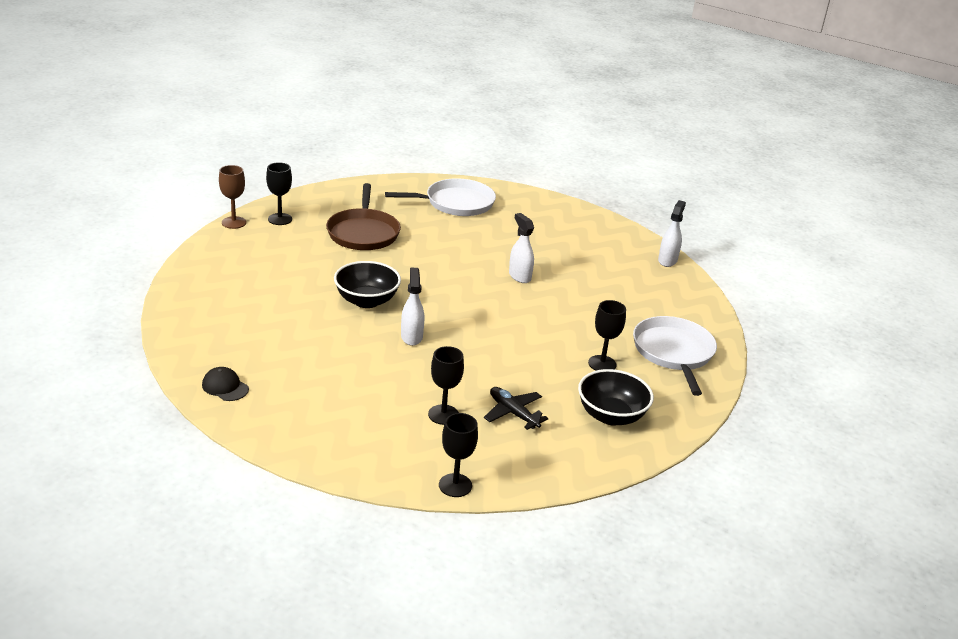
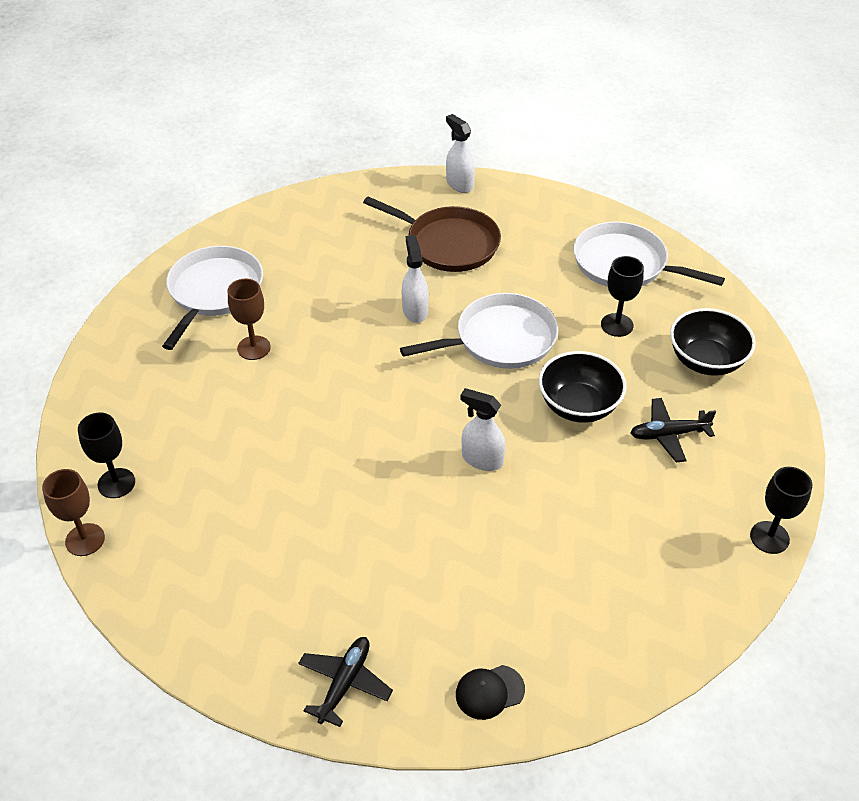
camera: 55 degrees left, 15 degrees up
(196, 332) = (345, 683): none -> black plane
(363, 232) = (218, 409): brown pan -> brown pan (448, 244)
(366, 301) = (380, 470): black bowl -> black bowl (578, 406)
(424, 229) = (254, 348): none -> brown goblet
(443, 415) = (645, 495): black goblet -> none
(519, 276) = (415, 311): white spray bottle -> white spray bottle turned 75 degrees clockwise
(530, 316) = (500, 339): none -> white pan

